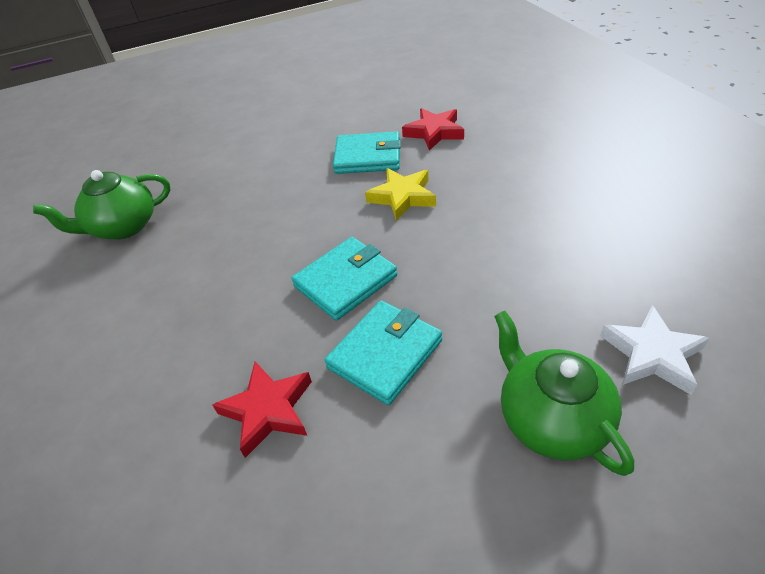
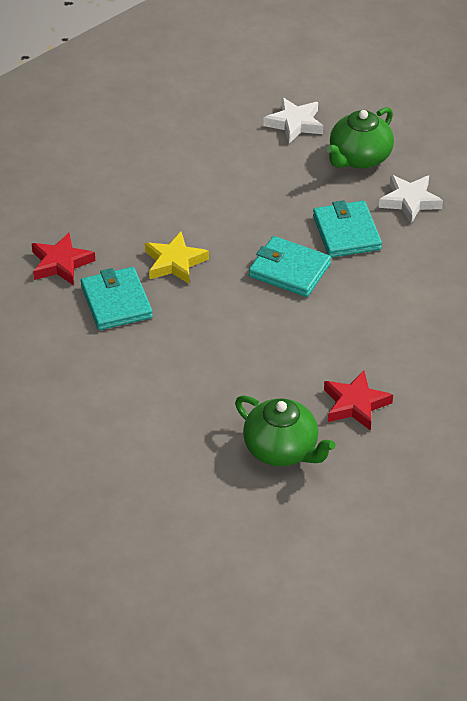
camera: 115 degrees left, 0 degrees up
(268, 410) = (414, 274): red star -> red star (355, 404)
(385, 354) = (346, 233): turquoise wallet -> turquoise wallet turned 60 degrees clockwise
(422, 460) = (410, 201): none -> white star

